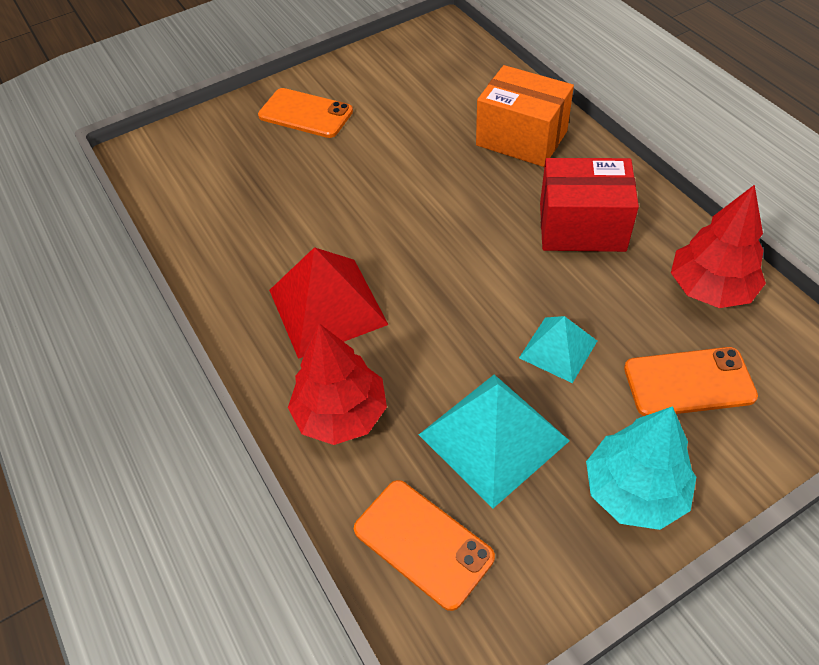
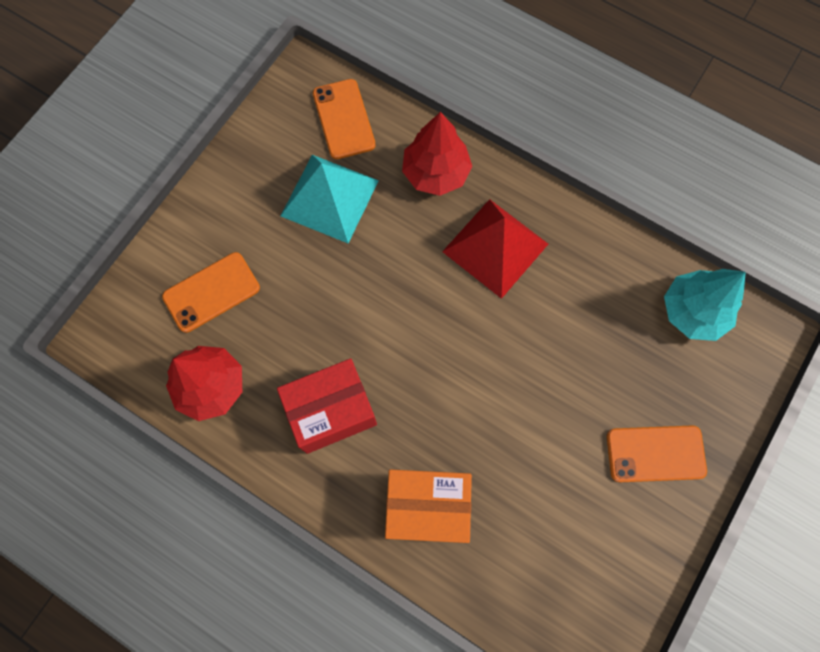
camera: 150 degrees right, 20 degrees up
(423, 543) = (343, 119): orange phone -> orange phone turned 60 degrees clockwise
(558, 349) = (310, 282): turquoise pyramid -> none
(634, 490) = (230, 200): turquoise tree -> turquoise tree (693, 312)

